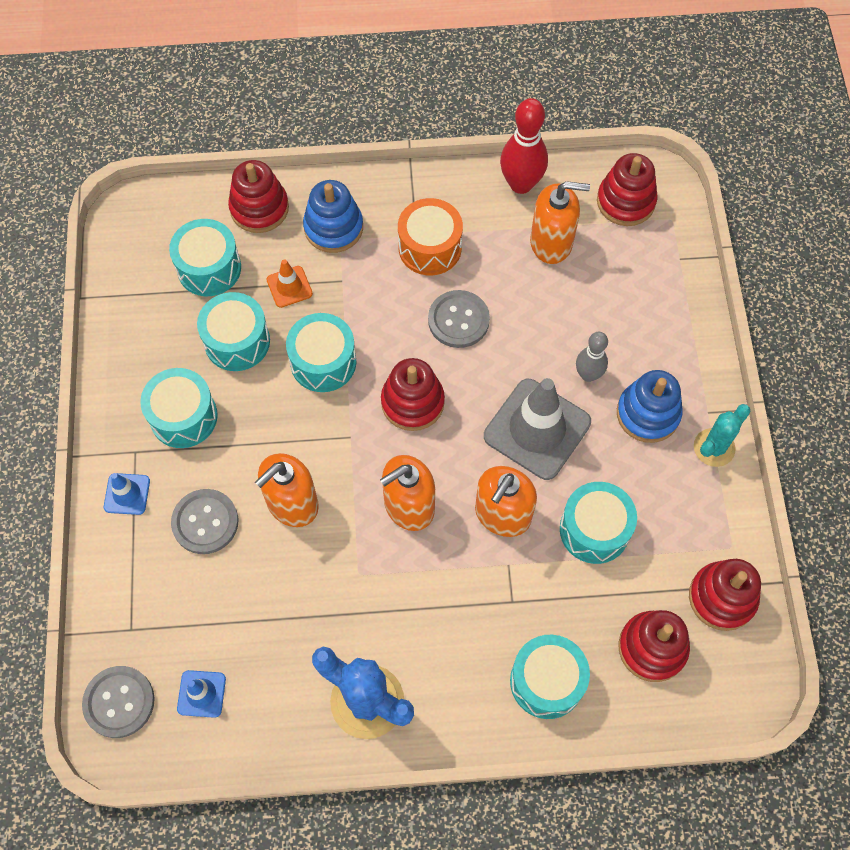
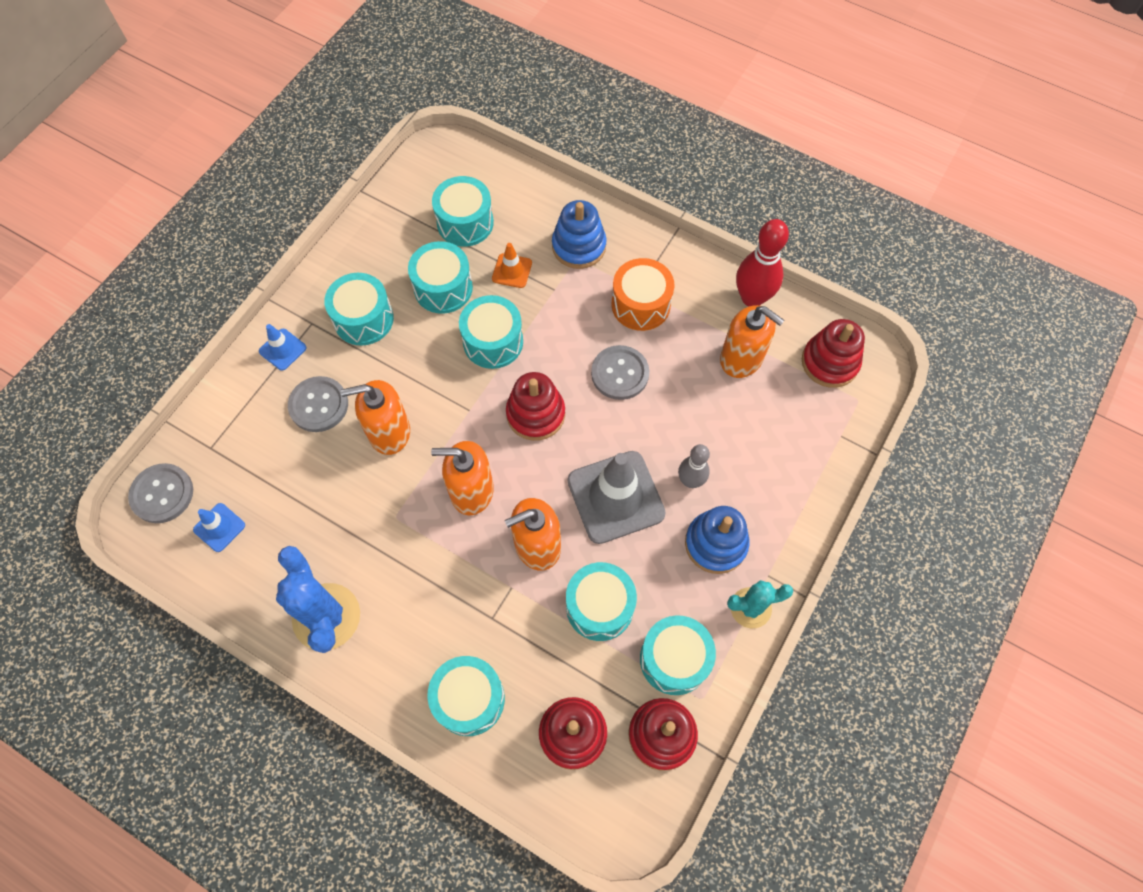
camera: 35 degrees right, 0 degrees up
(259, 208) = (535, 200): red stacking toy -> none
(686, 531) = (674, 659): none -> turquoise drum

